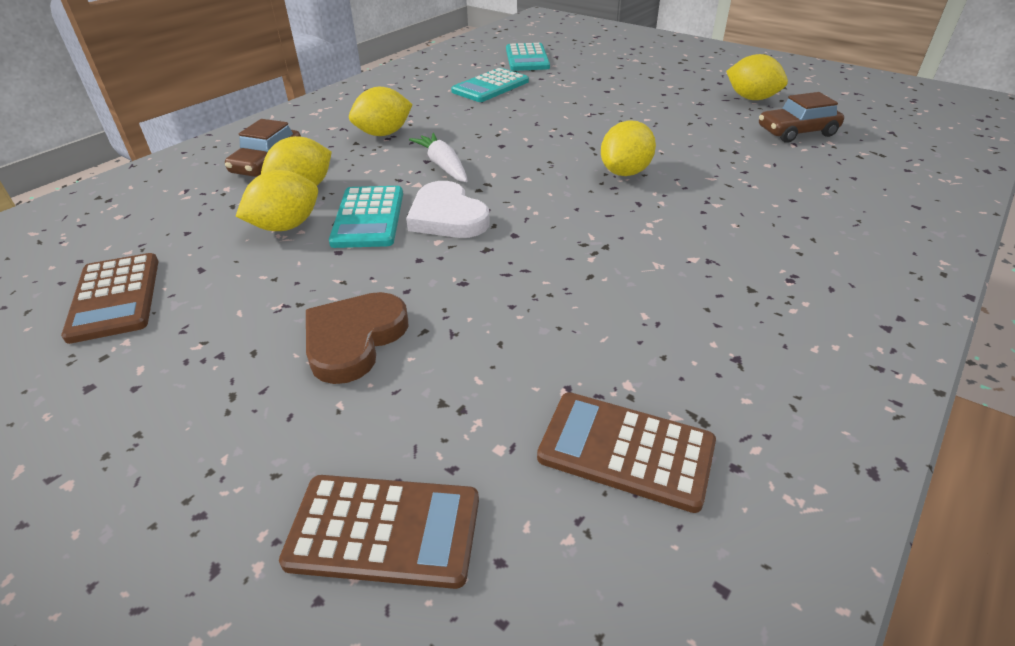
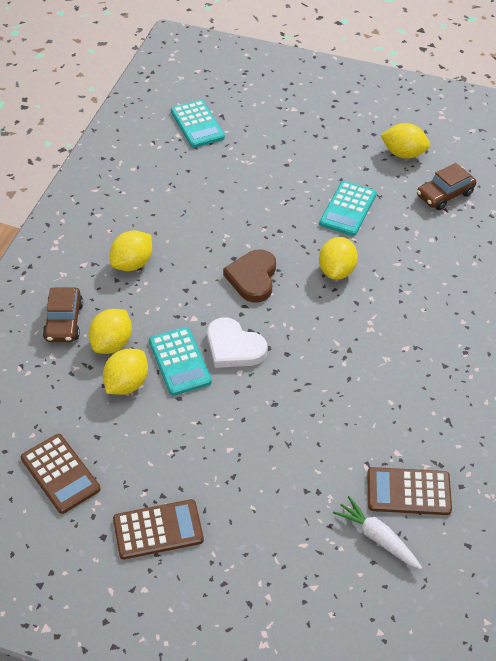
camera: 20 degrees left, 10 degrees up
(354, 339) = (234, 464): brown heart -> brown heart (252, 278)
(384, 530) = (315, 564): brown calculator -> brown calculator (158, 530)
(443, 166) = (202, 293): white carrot -> white carrot (377, 538)
(490, 86) = (186, 177): turquoise calculator -> turquoise calculator (348, 209)

